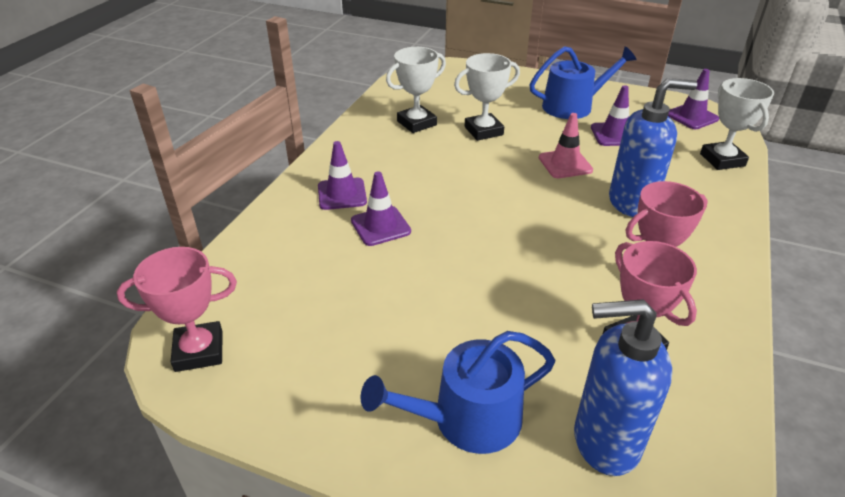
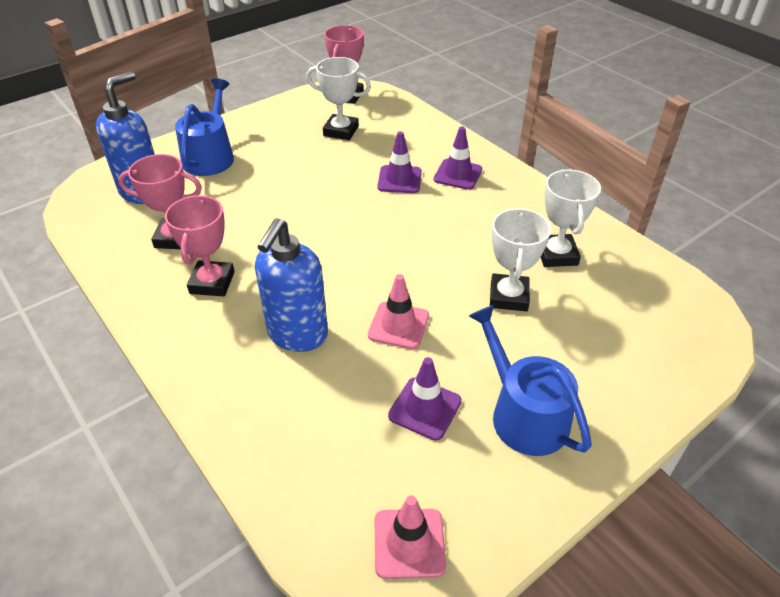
camera: 120 degrees right, 5 degrees up
(573, 106) = (523, 413): blue watering can -> blue watering can turned 135 degrees clockwise
(692, 117) = (409, 543): purple traffic cone -> pink traffic cone
(722, 160) = (292, 481): white trophy -> white trophy (341, 131)

